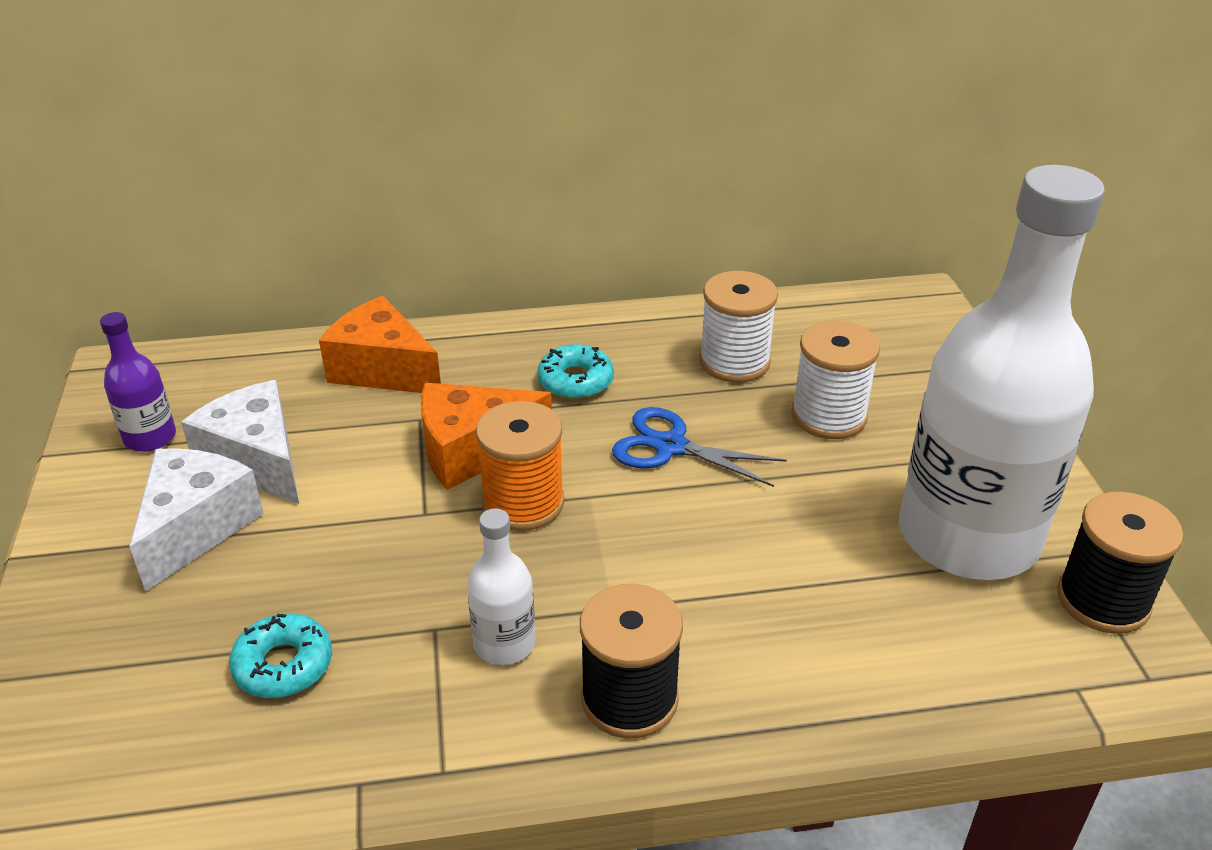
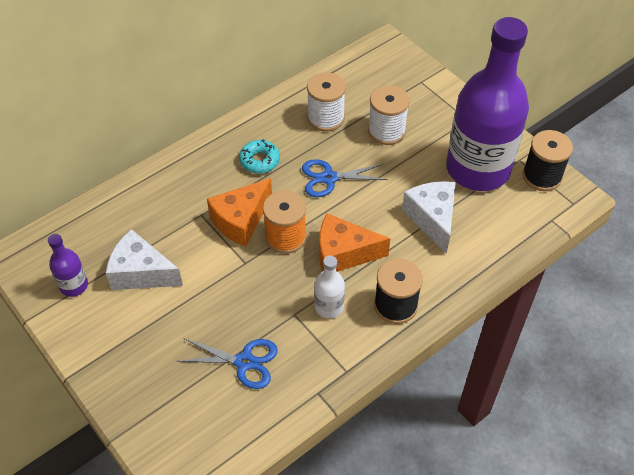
camera: 30 degrees left, 15 degrees up
(196, 528) = (144, 320): white cheese -> white cheese (432, 219)
(283, 665) = (244, 362): turquoise donut -> blue scissors
(383, 369) = (159, 195): orange cheese -> orange cheese (343, 253)
(968, 536) = (477, 169): white bottle -> purple bottle

